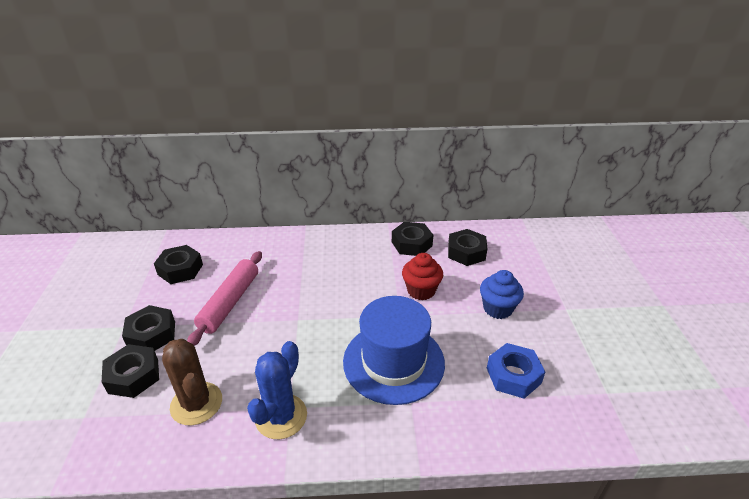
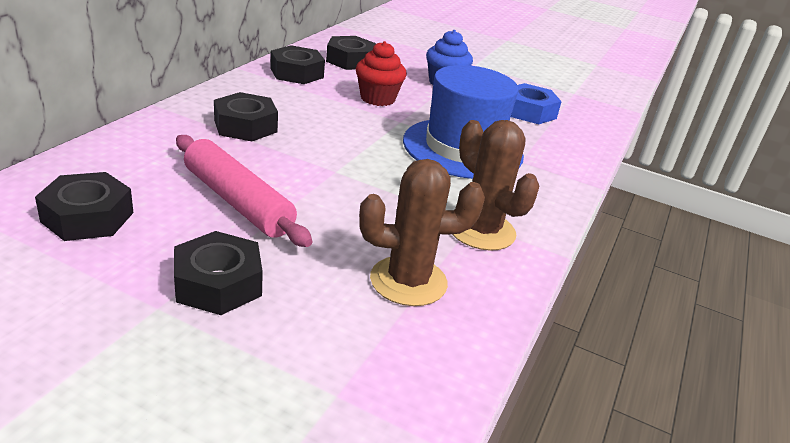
camera: 65 degrees left, 5 degrees down
(133, 376) = (296, 323): black nut -> black nut (245, 126)
(281, 416) = (481, 231): blue cactus -> brown cactus

